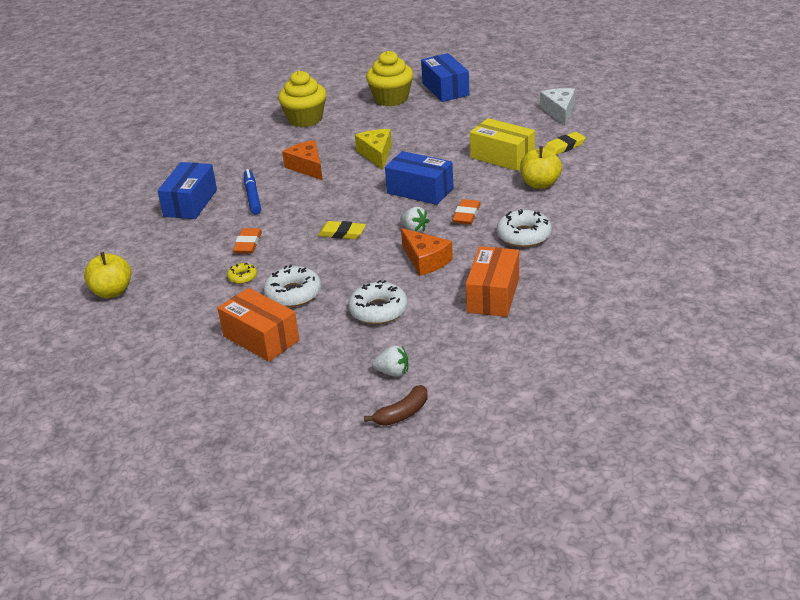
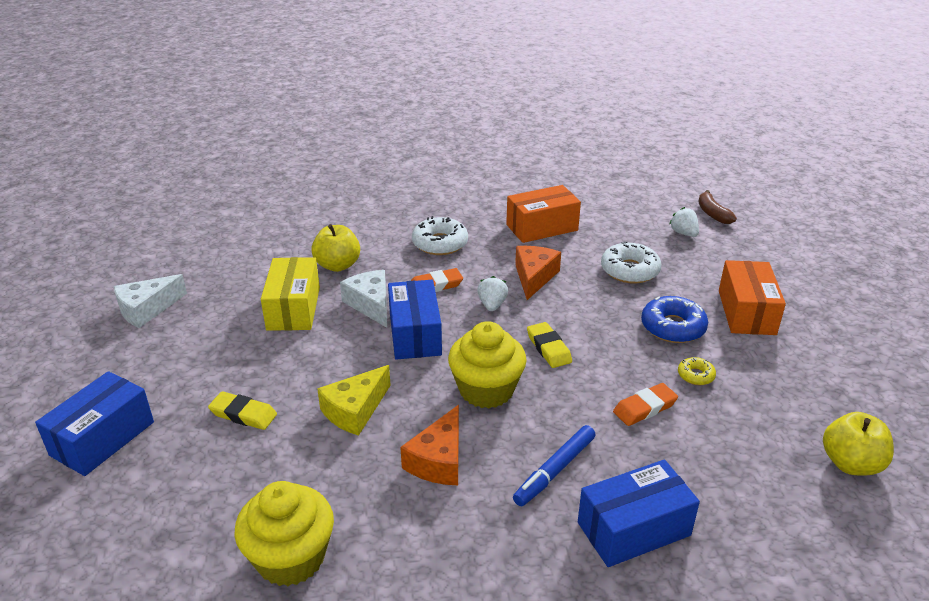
camera: 130 degrees left, 0 degrees up
(293, 294) = (673, 327): white donut -> blue donut
(391, 99) = (162, 485): yellow cupcake -> yellow cupcake (486, 390)
(402, 414) = (712, 213): brown banana -> brown banana turned 120 degrees counterclockwise
(473, 184) = (370, 304): none -> white cheese
(564, 147) = (242, 277): yellow eraser -> yellow eraser (243, 414)

